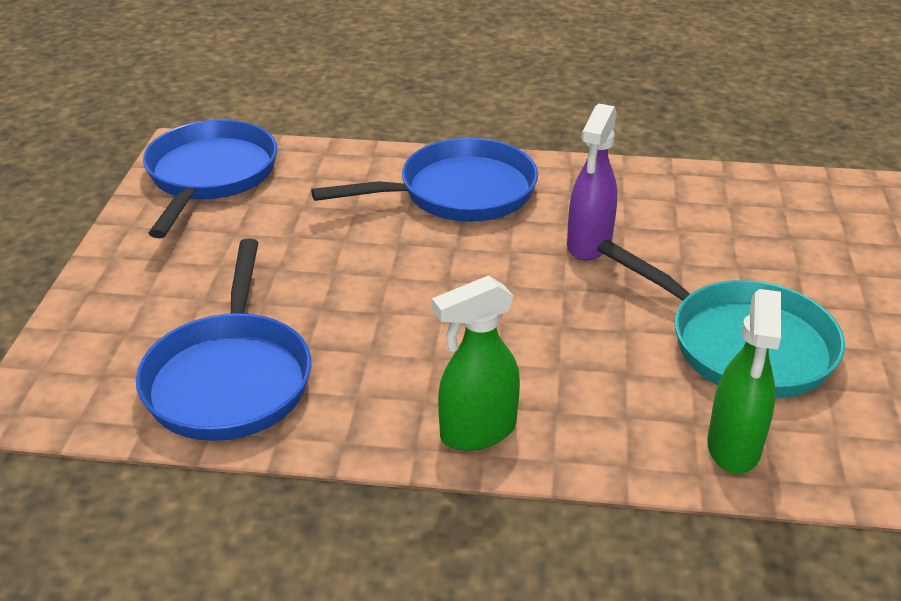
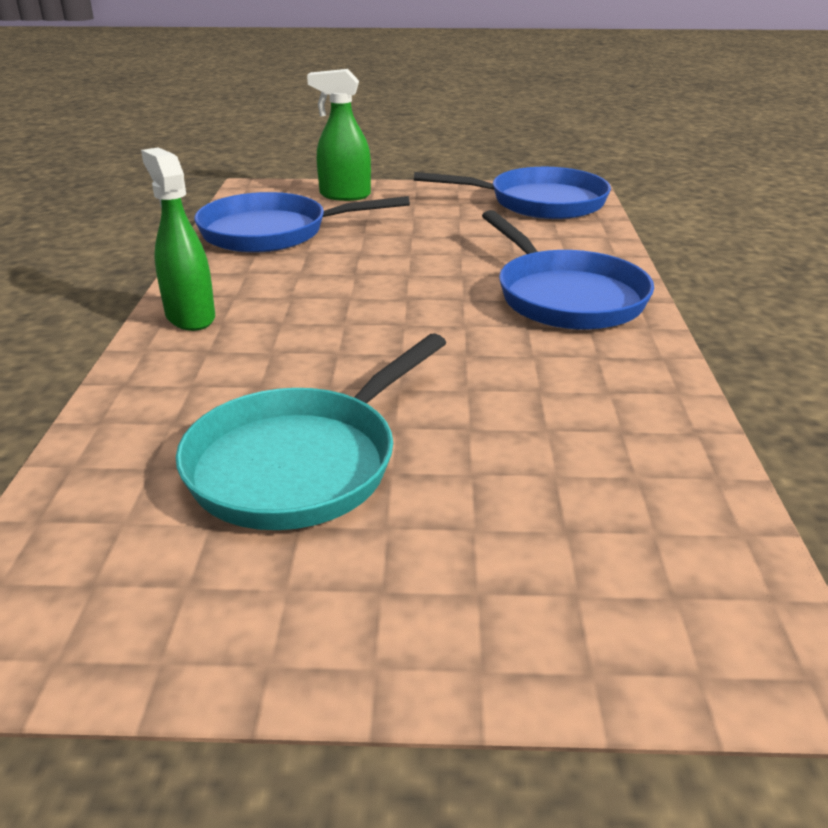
camera: 85 degrees right, 5 degrees down
(589, 244) = (490, 367): purple spray bottle -> none
(733, 447) = (126, 445): green spray bottle -> green spray bottle (344, 195)

